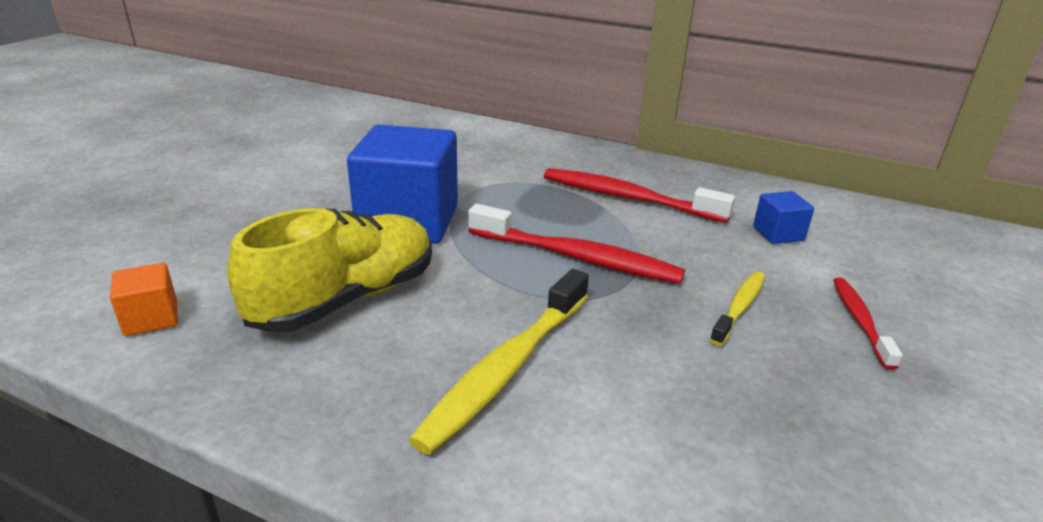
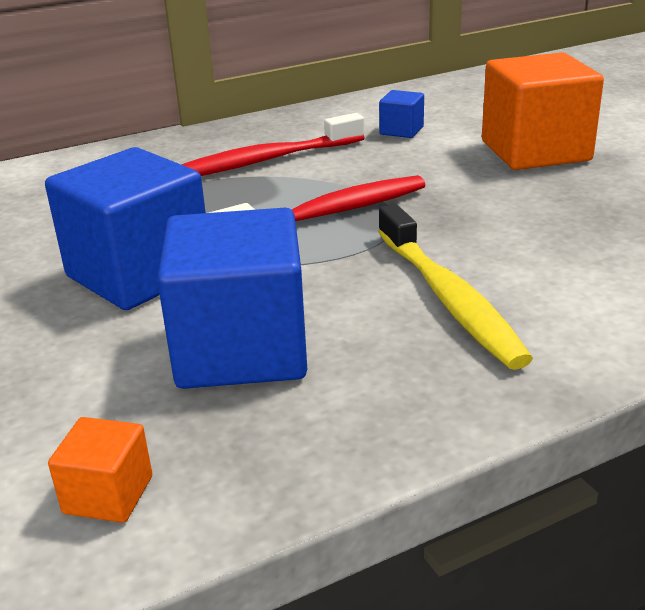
camera: 50 degrees left, 0 degrees up
(346, 299) = (241, 349): yellow shoe -> blue cube
(739, 307) = (475, 181): yellow toothbrush -> none
(860, 321) = (535, 151): red toothbrush -> orange cube

